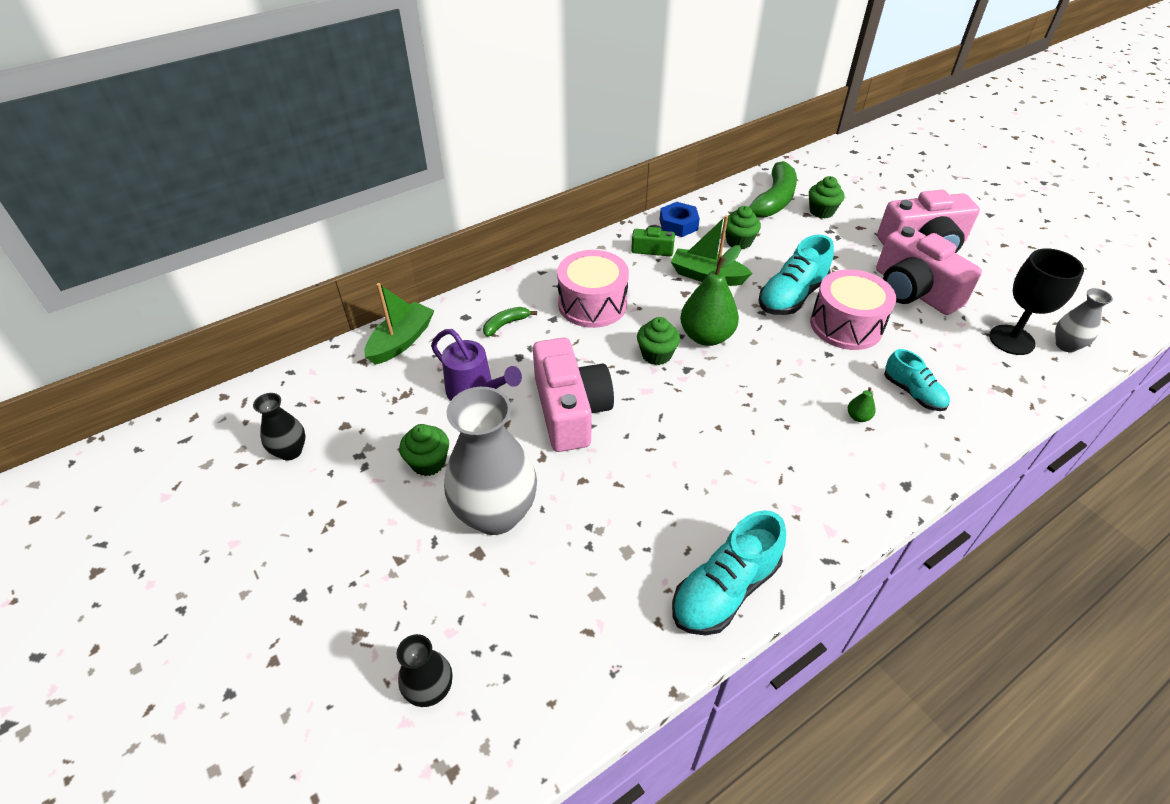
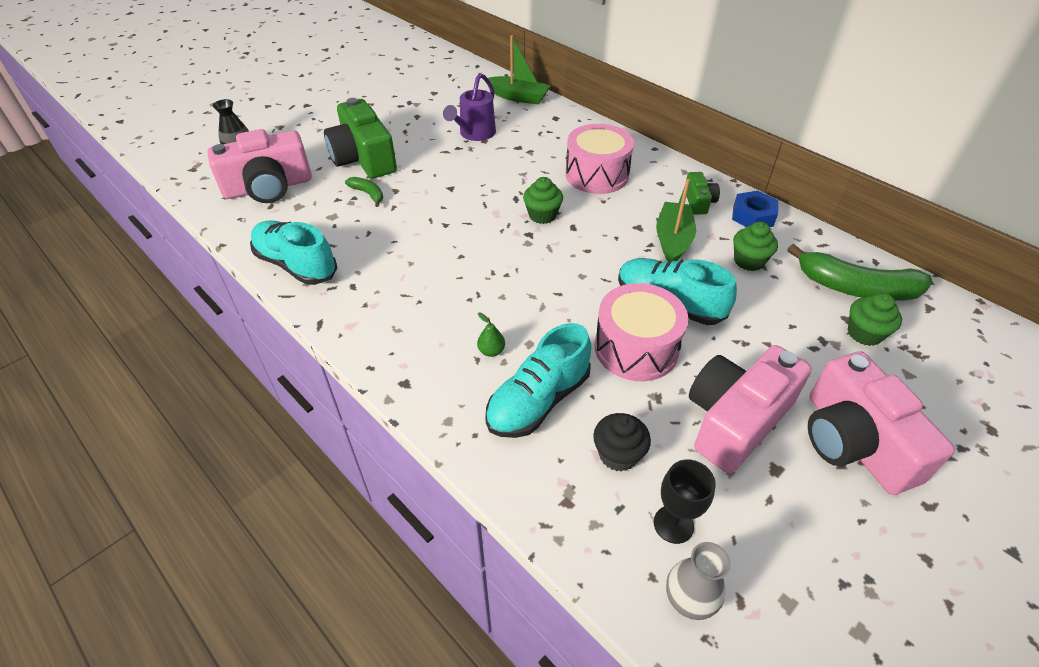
camera: 80 degrees right, 0 degrees up
(290, 451) = (409, 80): black vase -> none
(428, 462) = (405, 126): green cupcake -> none
(495, 514) = (363, 158): grey vase -> green camera
(506, 324) = (553, 136): green banana -> green banana (368, 194)
(570, 410) = (465, 177): pink camera -> pink camera (268, 187)
(706, 336) = (578, 243): green pear -> none
(913, 393) = (538, 401): turquoise shoe -> turquoise shoe, size x1.59
(958, 356) = (618, 454): none -> black cupcake
(1011, 340) = (673, 524): black goblet -> black goblet, size x0.65

